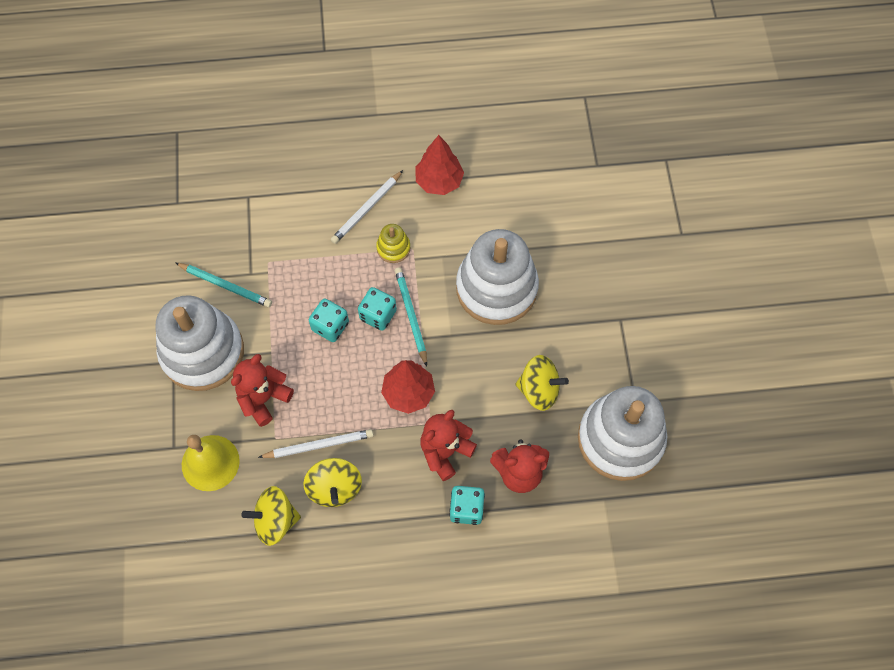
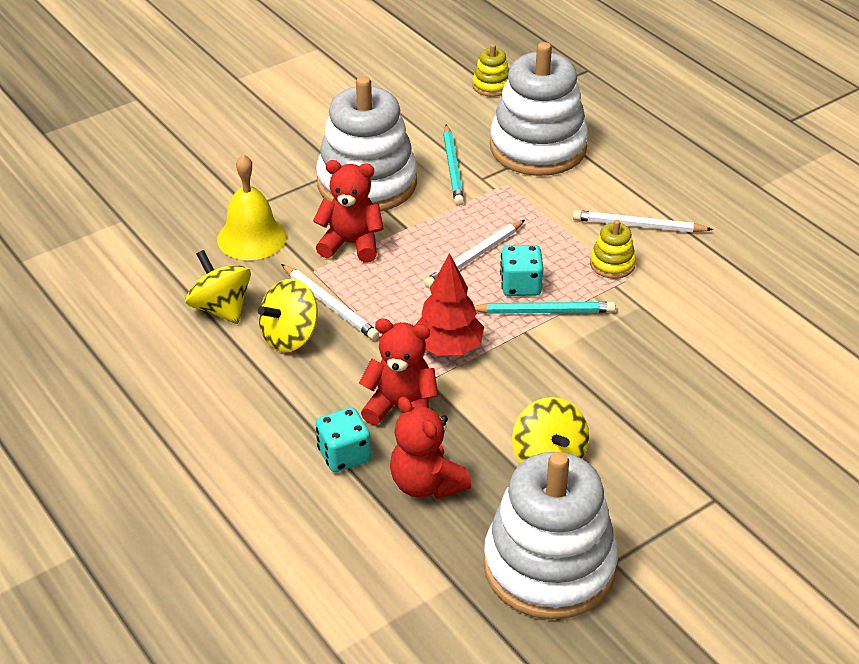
camera: 60 degrees right, 25 degrees down
(148, 205) = (491, 86): none -> yellow stacking toy
(330, 326) = (474, 256): turquoise dice -> white pencil
(411, 316) = (543, 311): turquoise pencil -> turquoise pencil turned 45 degrees clockwise
(439, 181) = (731, 265): red tree -> none
(496, 288) = (645, 367): white stacking toy -> white stacking toy (538, 148)

